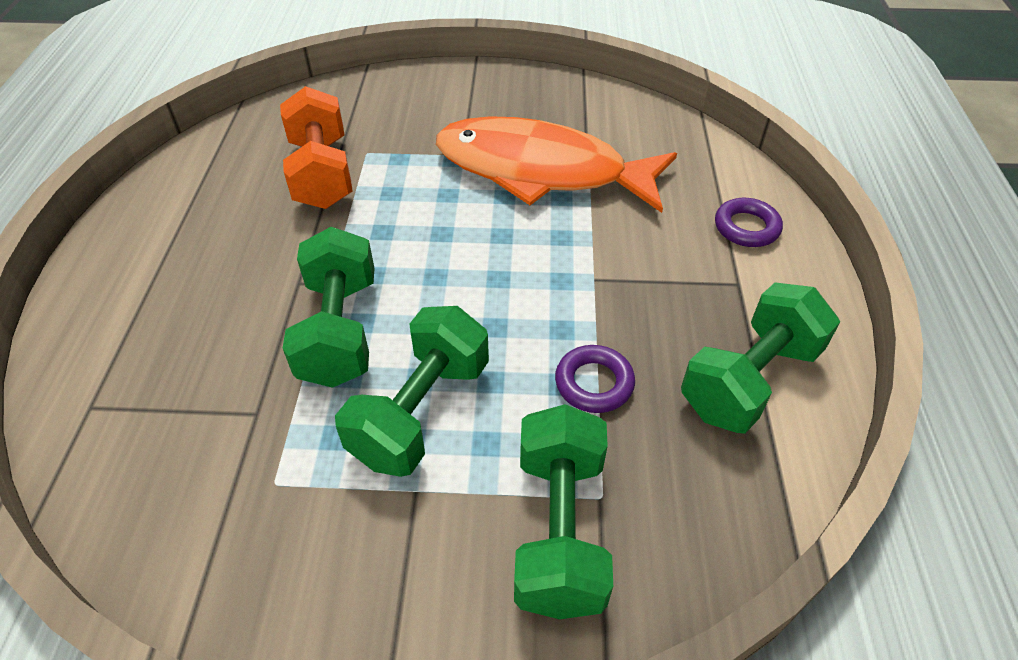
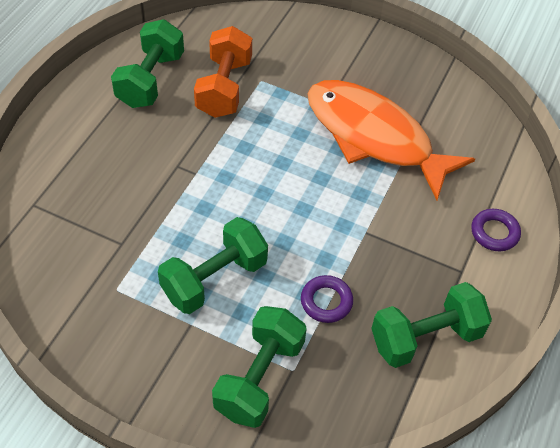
camera: 20 degrees right, 5 degrees up
(339, 331) = (189, 209): green dumbbell -> green dumbbell (150, 80)

